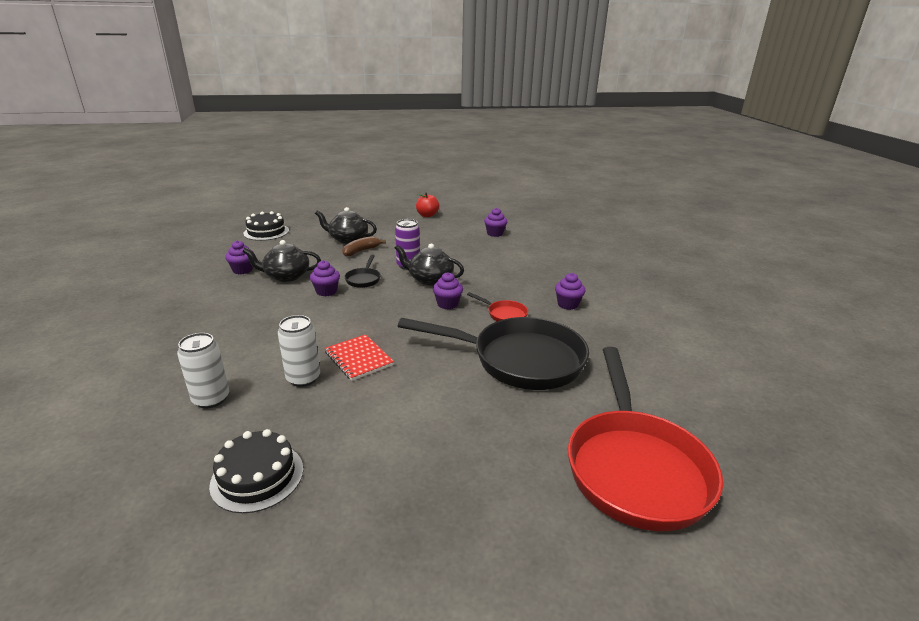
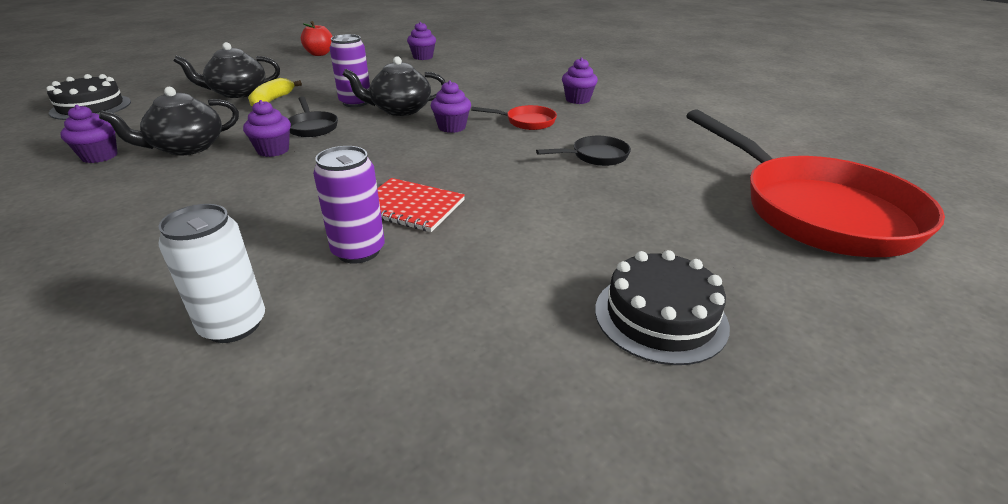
camera: 30 degrees left, 5 degrees up
(257, 476) = (436, 392): black cake -> black cake (660, 316)
(303, 378) = (358, 251): white can -> purple can
(361, 251) = (272, 101): brown banana -> yellow banana
(519, 360) = (595, 156): black pan -> black pan, size x0.41

